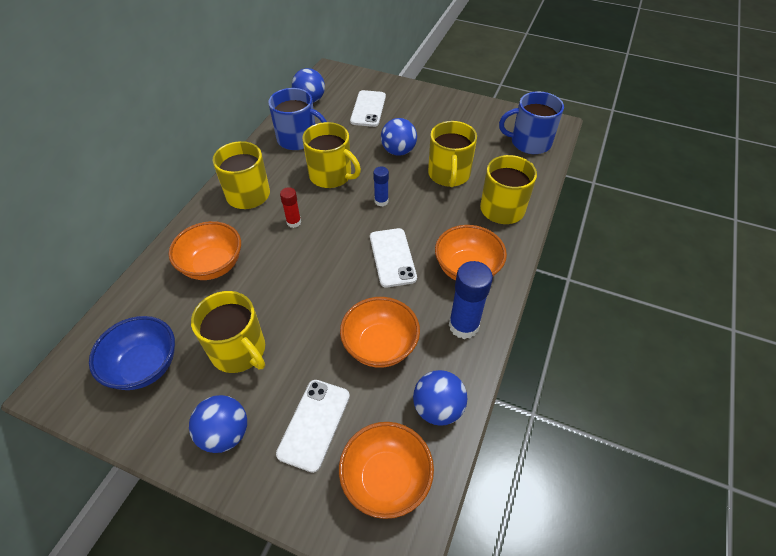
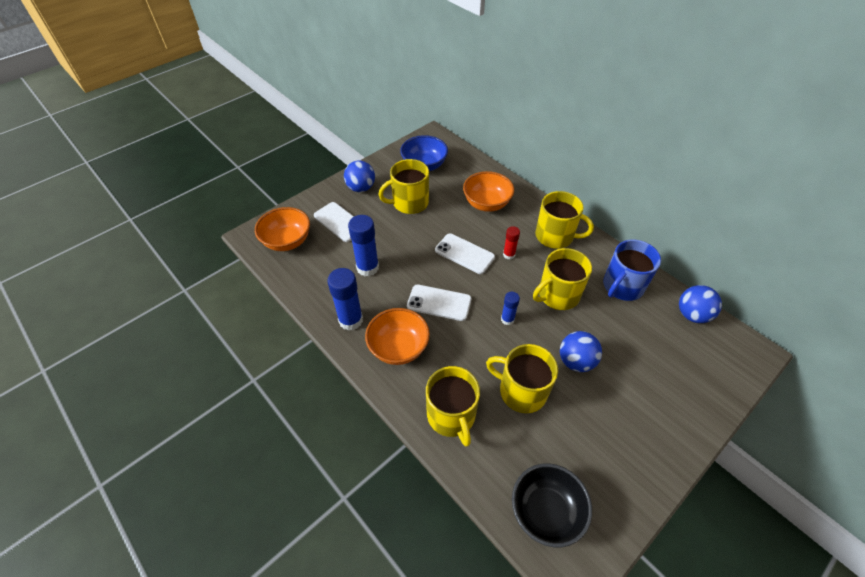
camera: 115 degrees right, 0 degrees up
(368, 109) = (663, 362): white phone -> white phone (464, 254)
(380, 346) = (367, 267): orange bowl -> blue glue stick
(438, 408) = (306, 279): blue ball -> none
(529, 142) = (546, 511): blue mug -> black bowl

